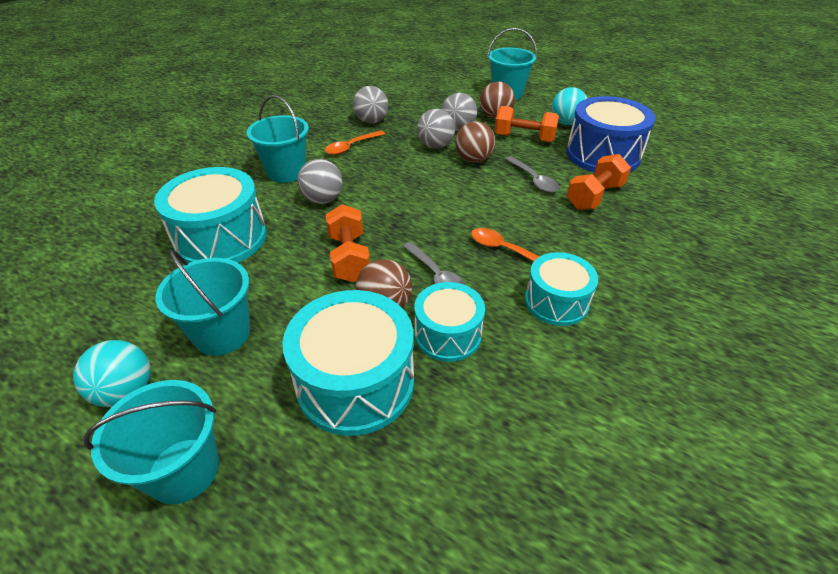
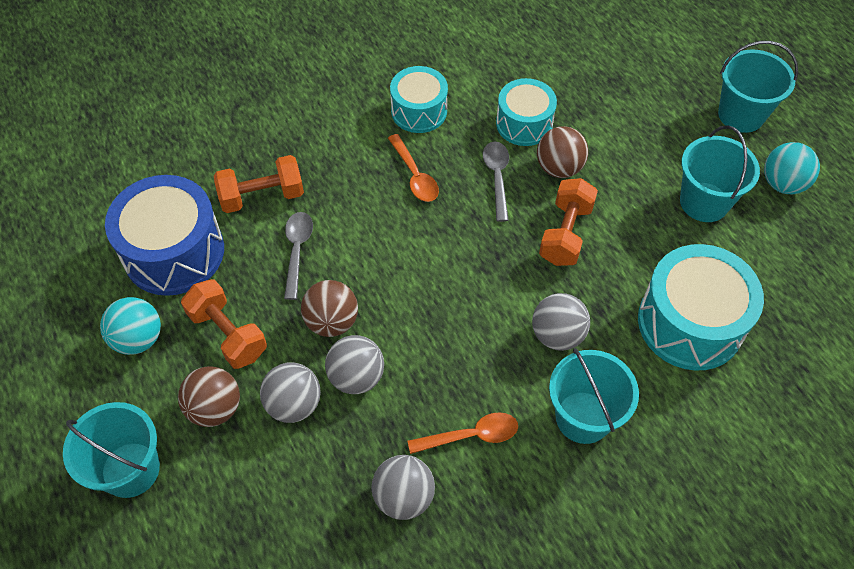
camera: 150 degrees left, 15 degrees up
(355, 382) = (611, 120): turquoise drum -> none

